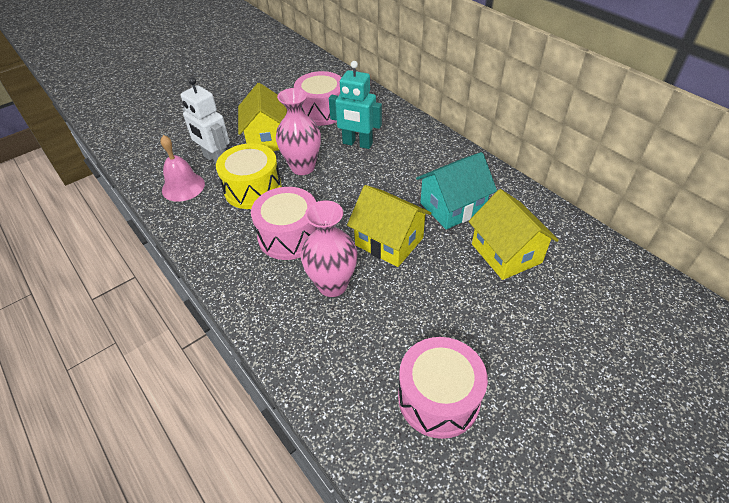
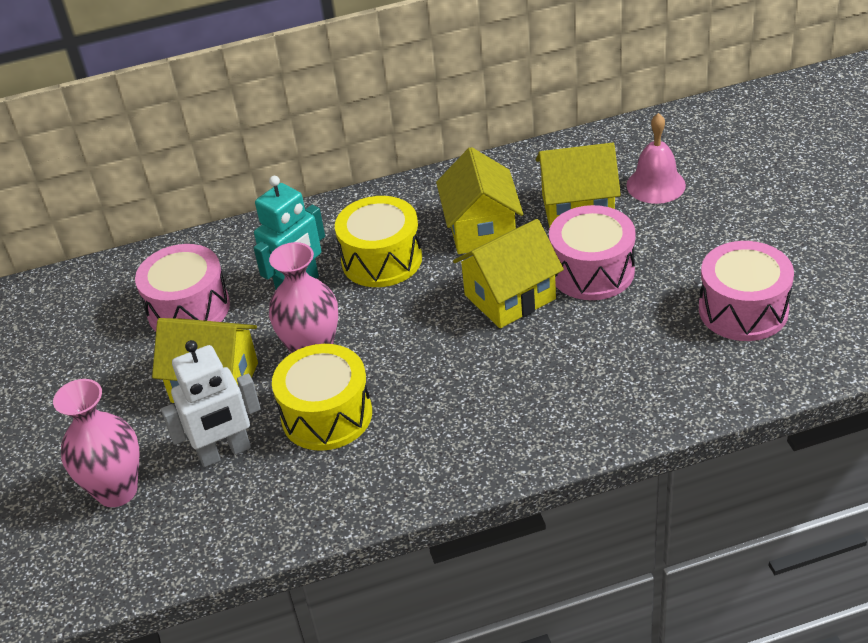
camera: 65 degrees left, 5 degrees down
(183, 187) = (267, 500): pink bell -> pink bell (656, 185)
(289, 236) = (449, 389): pink drum -> pink drum (592, 271)
(332, 285) = (556, 361): pink vase -> pink vase (117, 491)
(397, 170) = (382, 260): none -> yellow drum
(452, 207) = (481, 229): turquoise house -> yellow house

